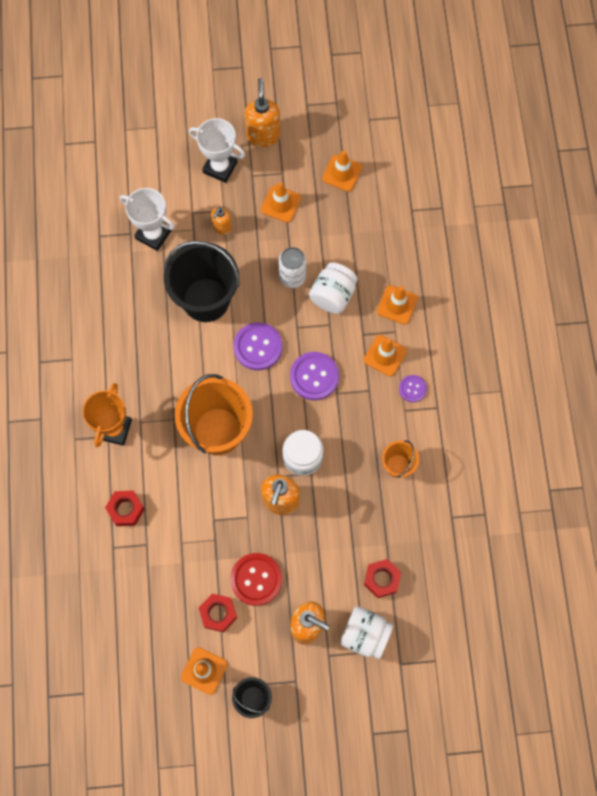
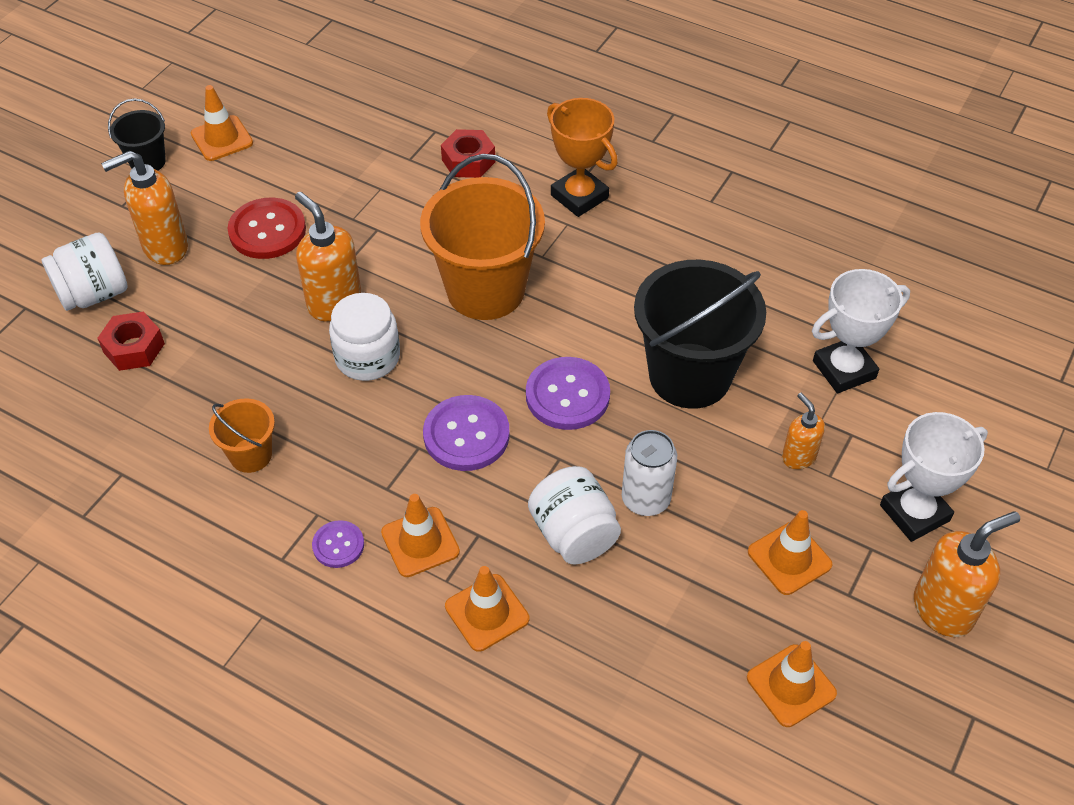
camera: 125 degrees right, 20 degrees down
(218, 613) = (267, 179): red nut -> none
(263, 135) = (943, 609): orange soap dispenser -> orange soap dispenser turned 60 degrees counterclockwise

